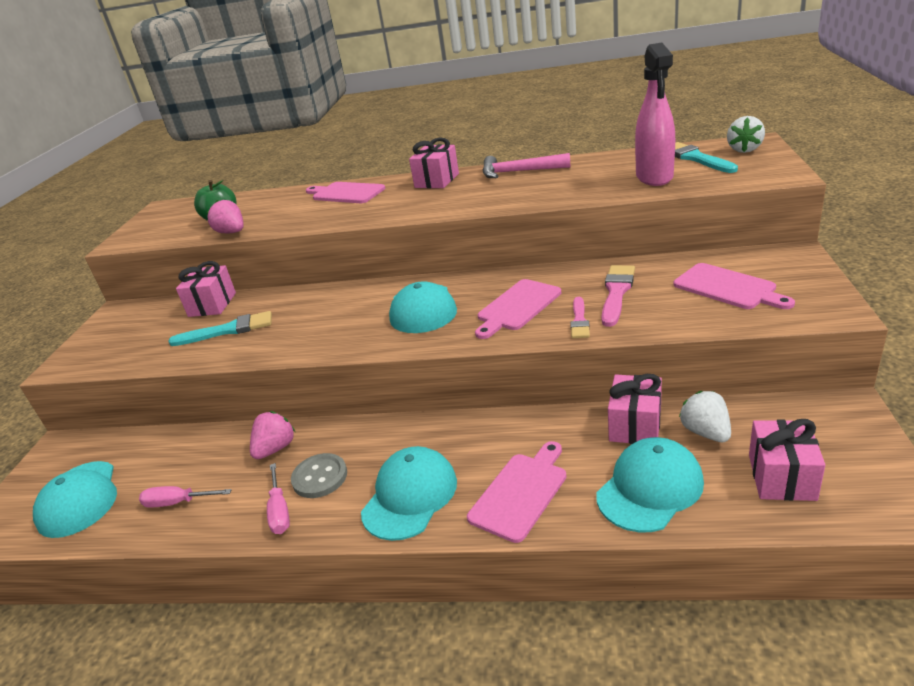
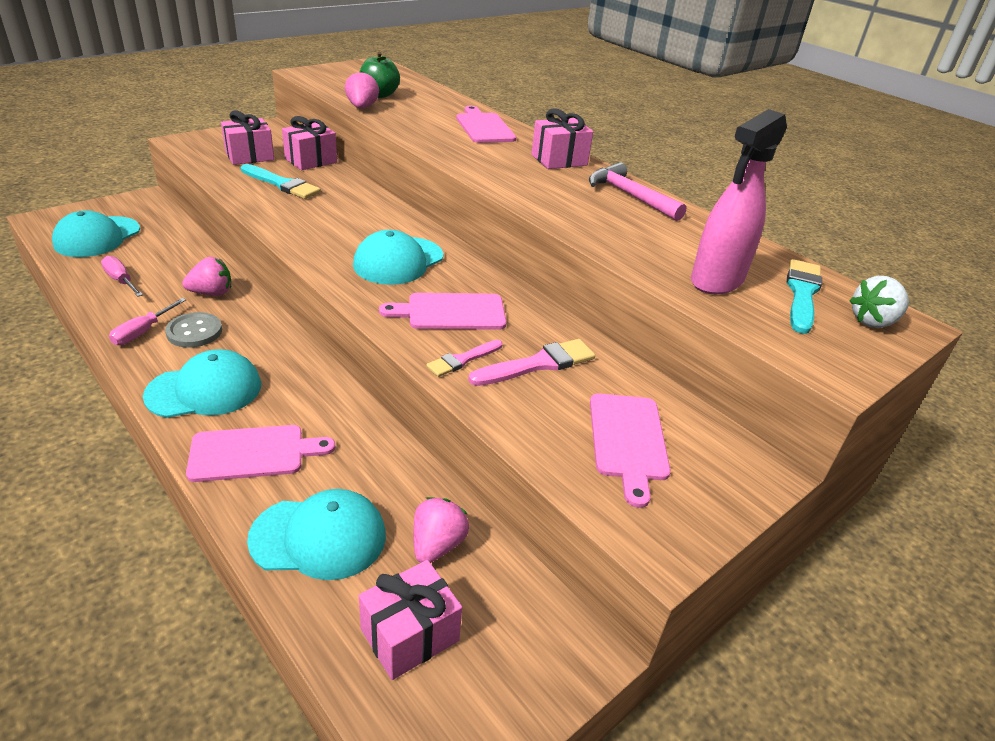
camera: 35 degrees right, 5 degrees up
(635, 425) = (406, 488): pink gift -> pink gift (249, 156)
(705, 432) = (437, 545): white strawberry -> pink strawberry

